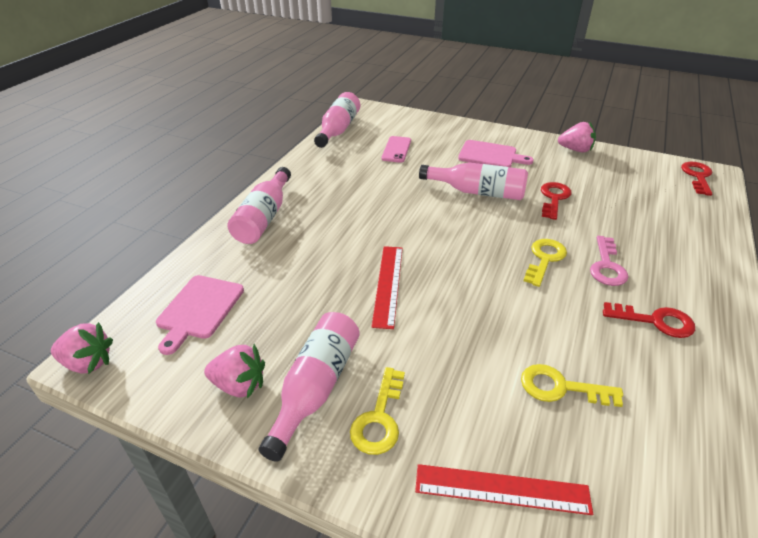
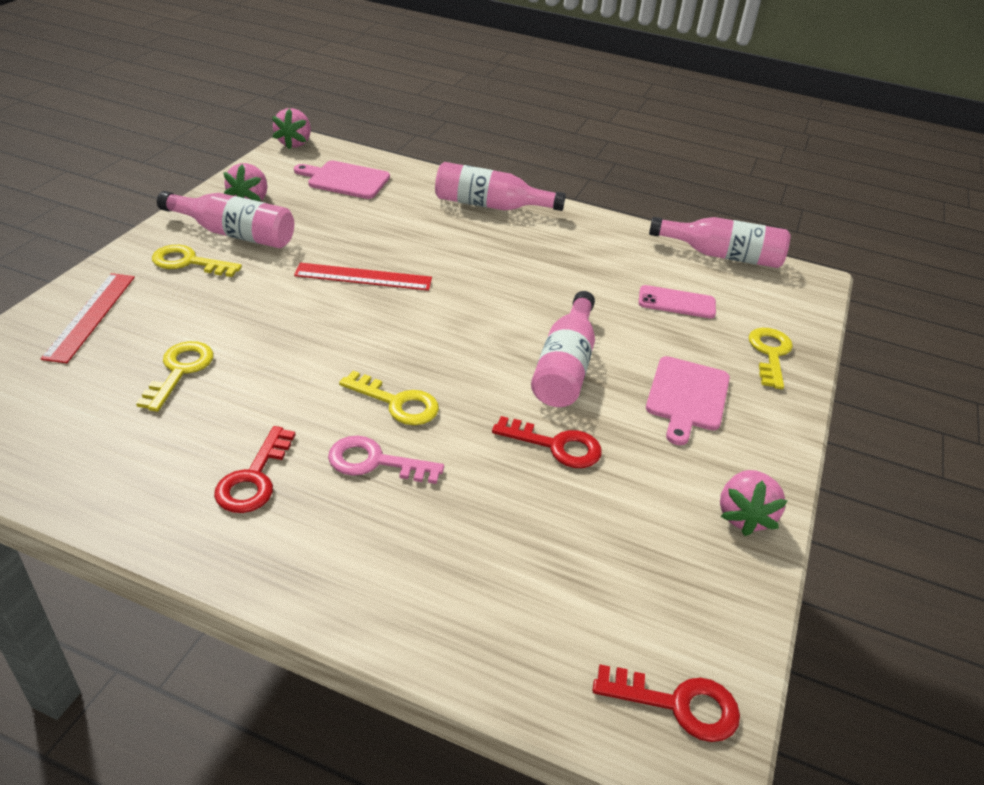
camera: 85 degrees right, 0 degrees up
(441, 128) = (770, 354): none -> yellow key

